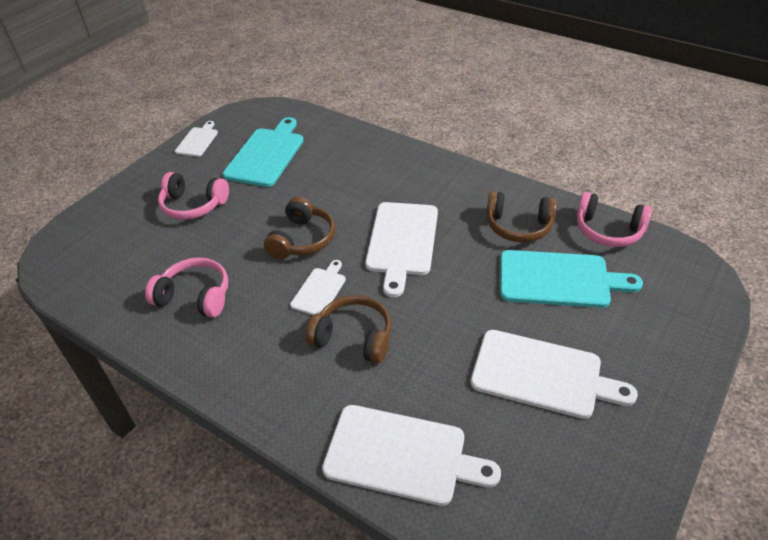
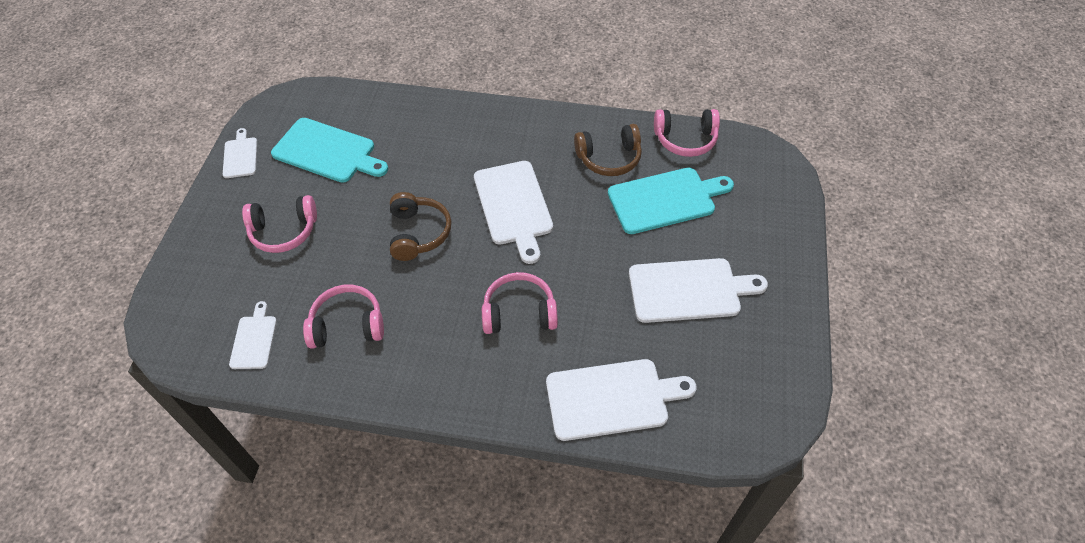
camera: 25 degrees left, 10 degrees up
(266, 155) = (327, 152): turquoise cutting board -> turquoise cutting board turned 120 degrees clockwise
(320, 290) = (464, 278): white cutting board -> white cutting board (254, 340)
(354, 337) = (519, 312): brown headphones -> pink headphones

